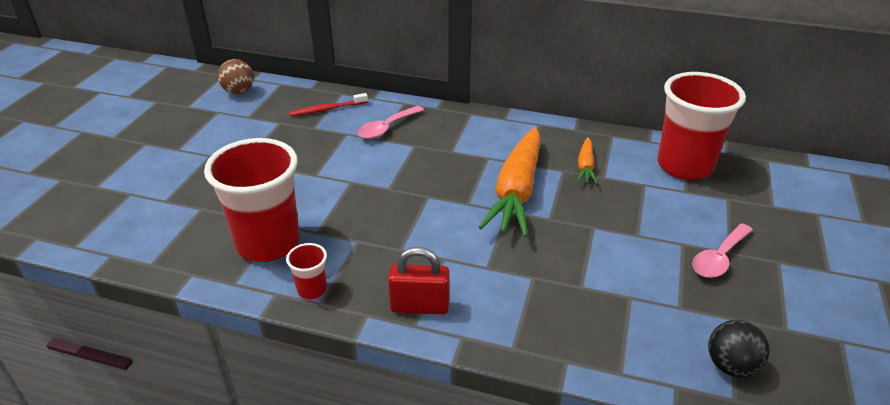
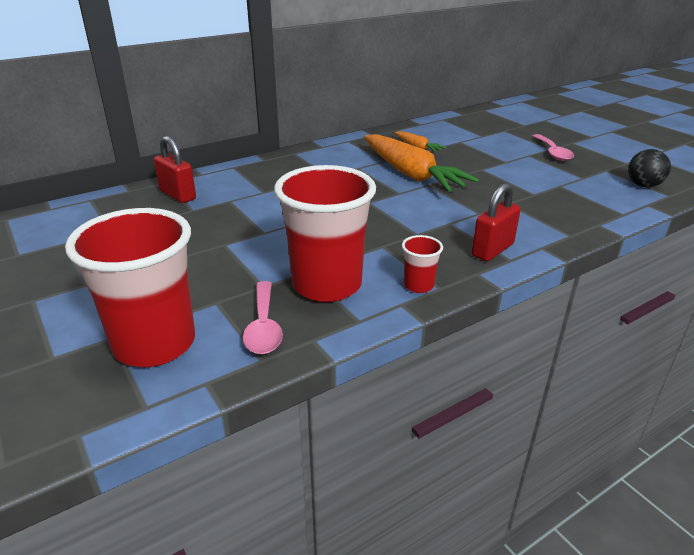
camera: 50 degrees left, 5 degrees down
(238, 91) = (56, 221): brown ball -> none
(327, 109) = (178, 195): red toothbrush -> red padlock
(386, 128) = (254, 184): pink spoon -> pink spoon (263, 327)
(684, 166) = (459, 126): red cup -> red cup (154, 344)

